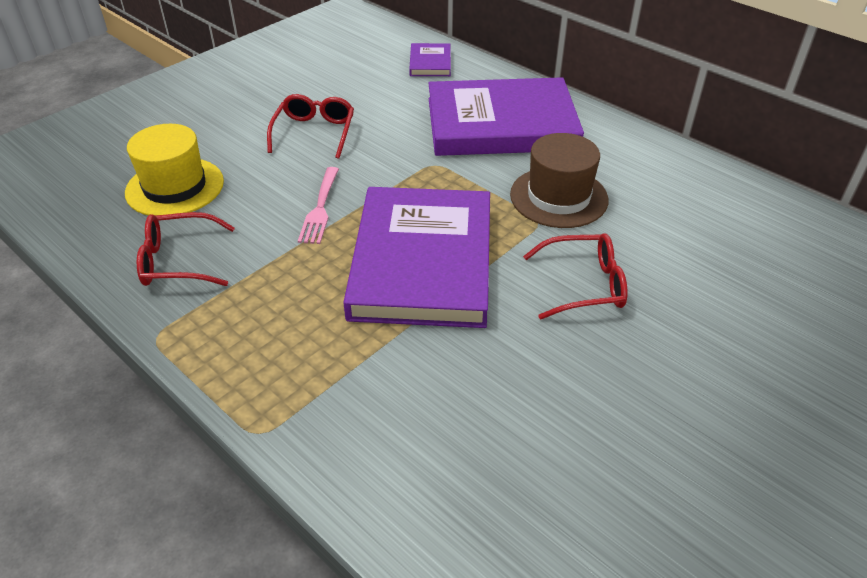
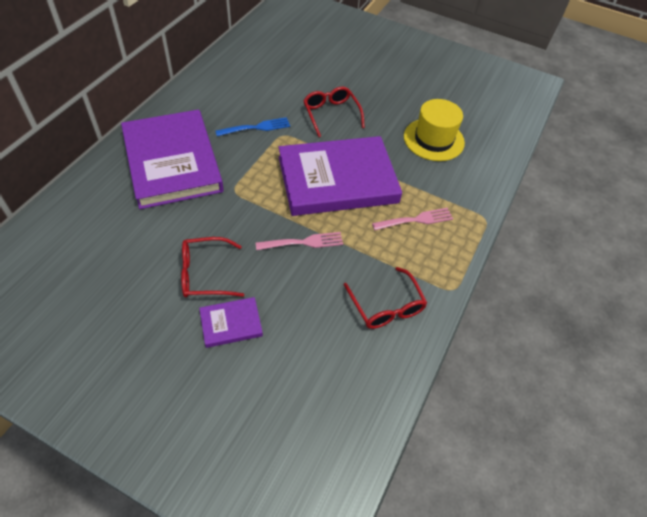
camera: 110 degrees left, 10 degrees up
(175, 187) = (306, 347): yellow hat -> yellow hat (433, 139)
(302, 331) = (415, 220): none -> pink fork
(430, 63) = (72, 219): purple book -> purple book (231, 323)
(558, 197) = (256, 128): brown hat -> blue fork

